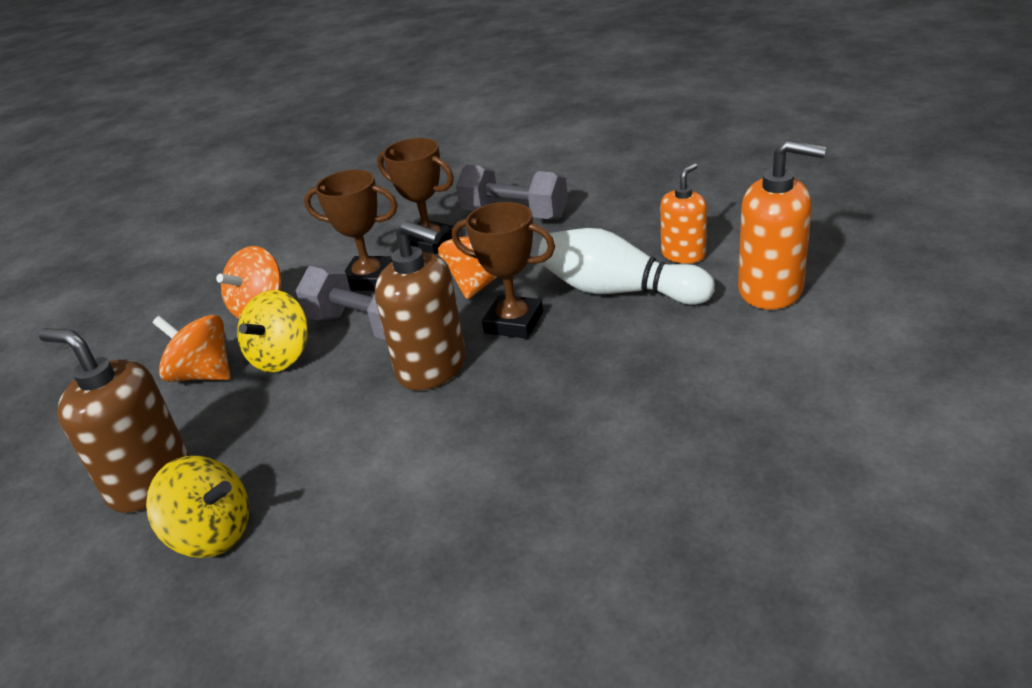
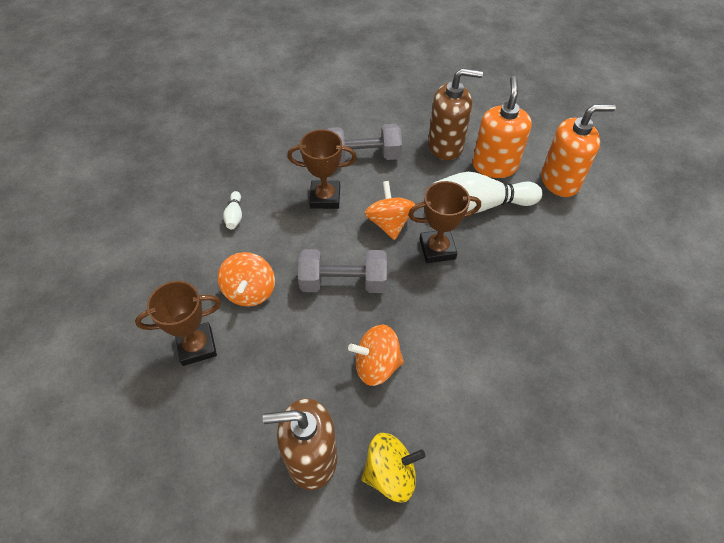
camera: 35 degrees left, 20 degrees up
(203, 374) = (263, 361): orange spinning top -> orange spinning top (376, 365)
(282, 357) = (307, 327): yellow spinning top -> none
(316, 239) = (235, 216): none -> white bowling pin
(369, 279) = (309, 241): brown trophy -> brown trophy (197, 346)
(432, 367) = (416, 300): brown soap dispenser -> brown soap dispenser (445, 145)
(683, 254) = (494, 165): orange soap dispenser -> orange soap dispenser, size x1.59

